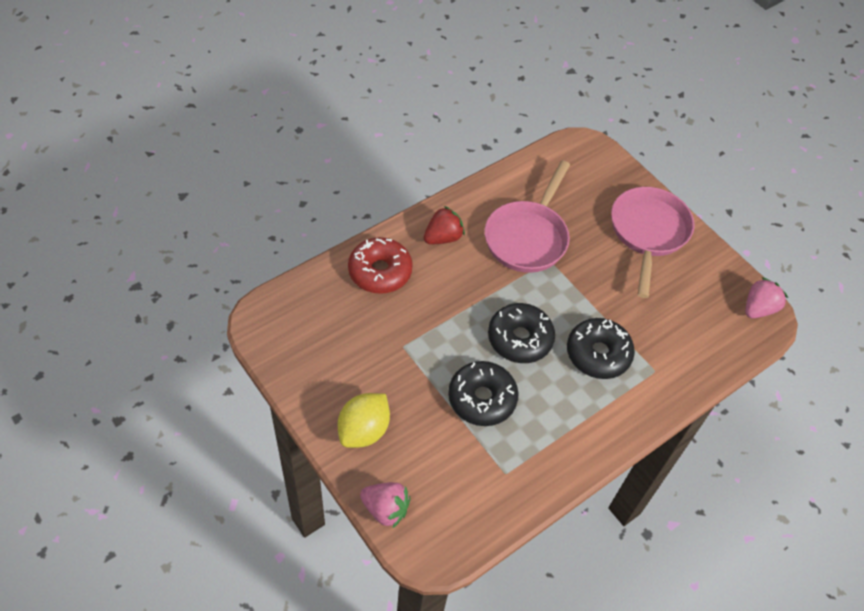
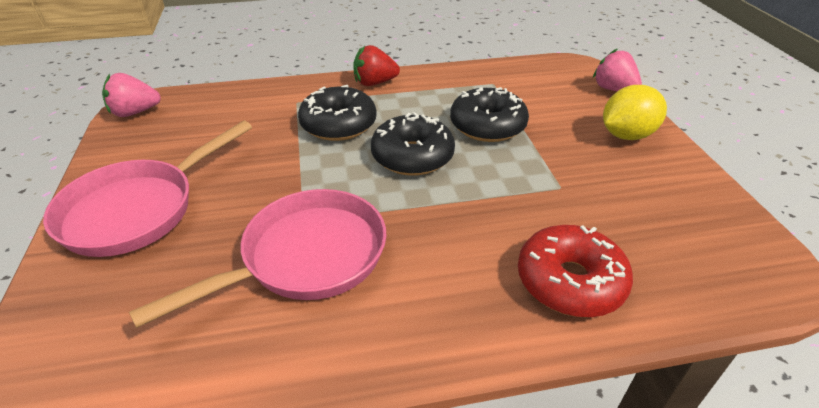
camera: 150 degrees left, 15 degrees down
(443, 237) = (441, 301): red strawberry -> red strawberry (374, 83)

